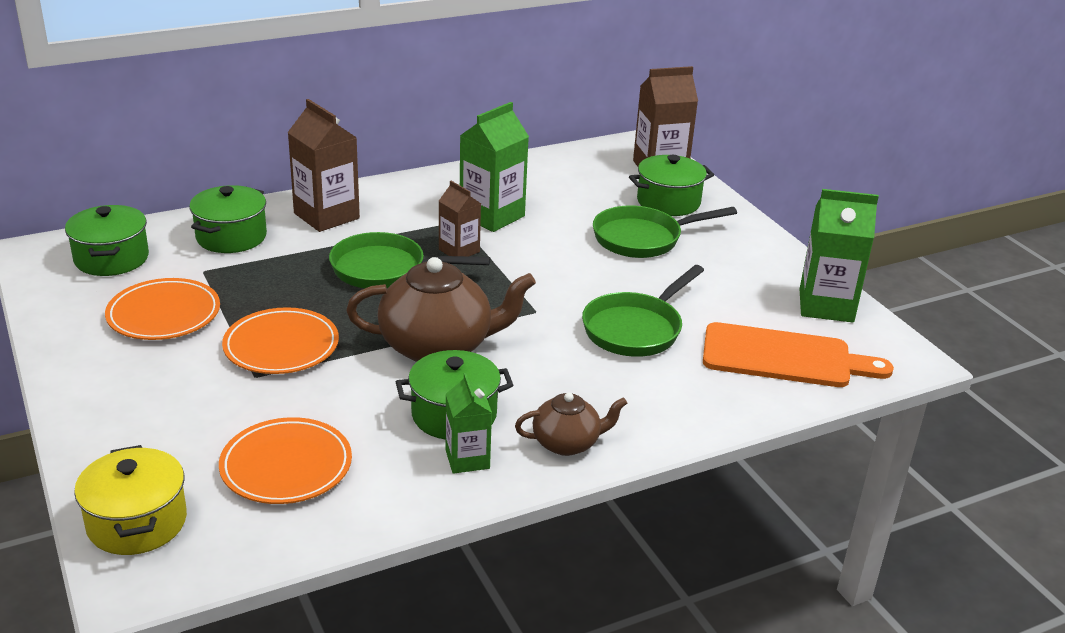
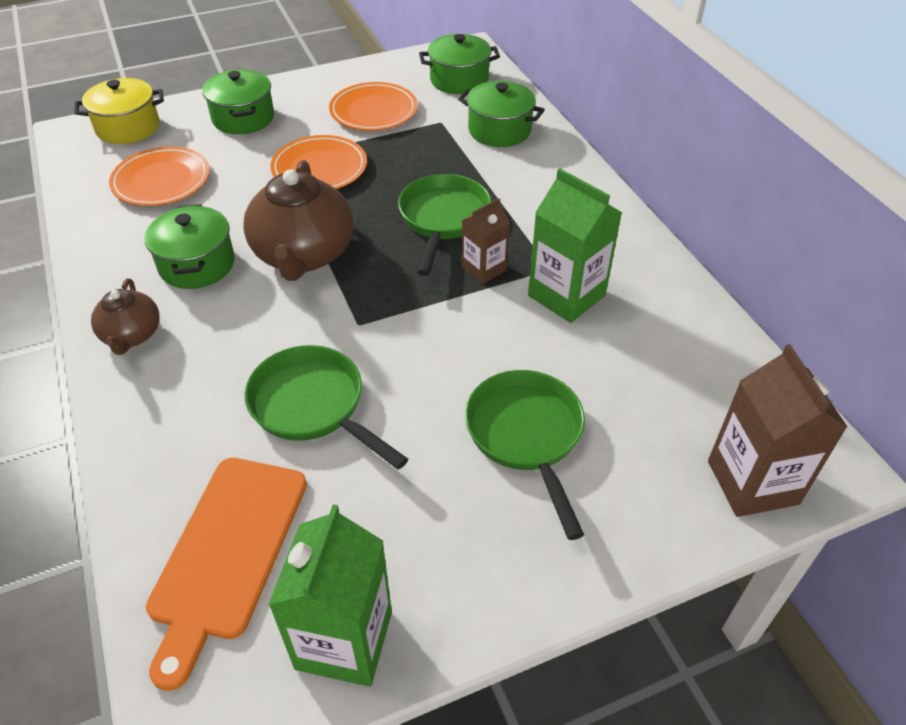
camera: 95 degrees right, 15 degrees up
(326, 216) = (547, 179): brown carton -> none
(467, 459) = (134, 272): green carton -> none
(668, 202) = (640, 479): green pot -> green pot (243, 118)

